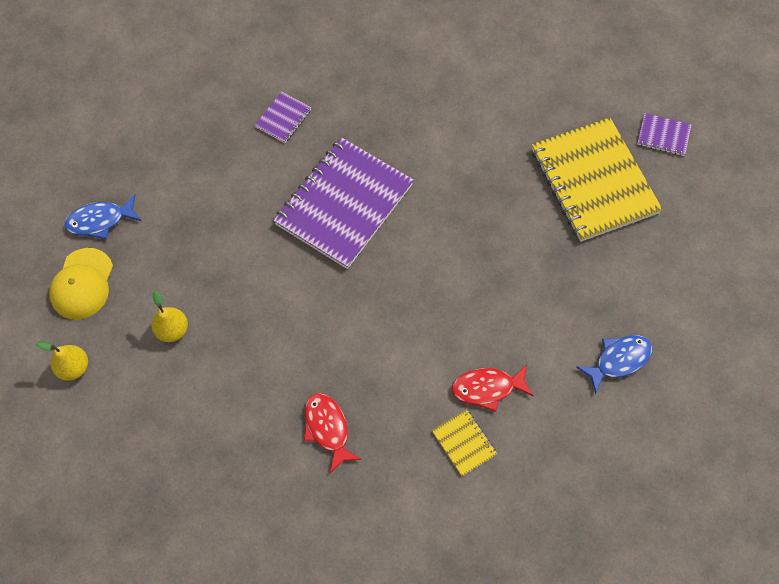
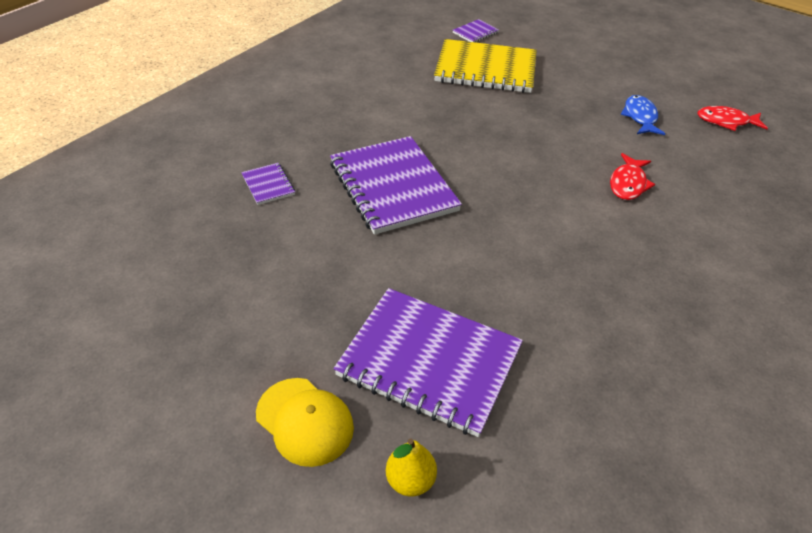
camera: 60 degrees left, 20 degrees down
(100, 221) = (239, 368): blue fish -> none
(172, 330) = (429, 362): yellow pear -> purple notebook
(328, 428) = (615, 291): red fish -> red fish (726, 121)
(464, 443) = (672, 216): yellow notebook -> none

